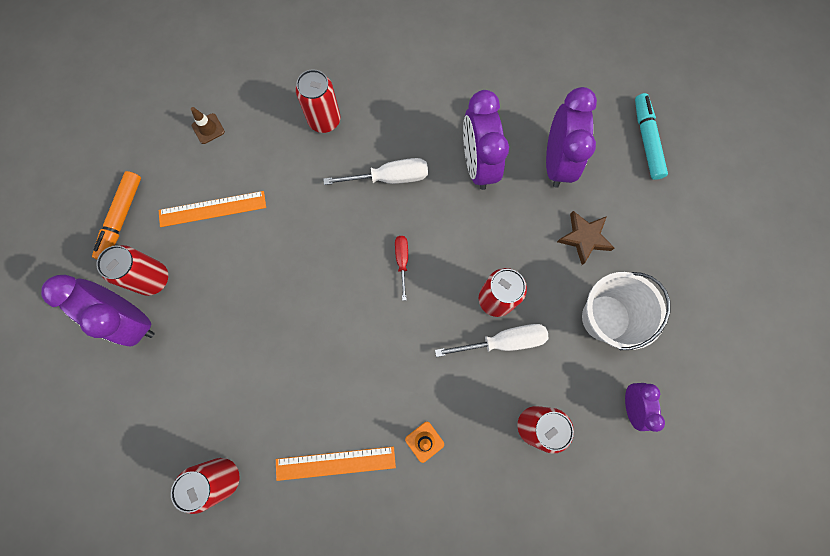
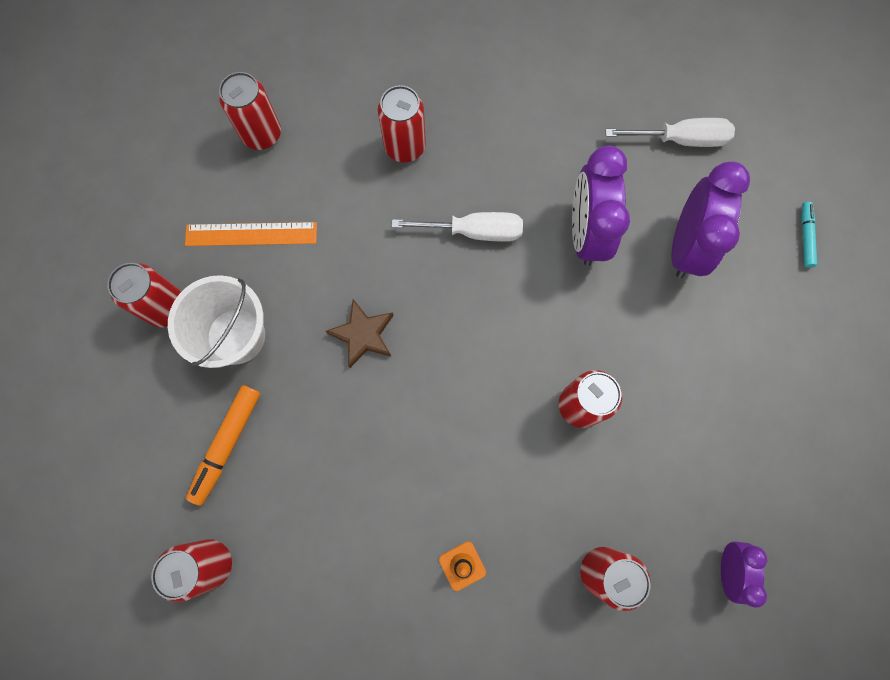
camera: 10 degrees right, 0 degrees up
(121, 218) = (141, 227): orange marker -> orange marker (227, 444)
(131, 319) = (133, 352): purple clock -> none
(208, 129) = (262, 134): brown traffic cone -> red can
(335, 463) = (349, 571): orange ruler -> none
(402, 261) = (471, 338): red screwdriver -> none
(503, 342) = (580, 460): white screwdriver -> white screwdriver (680, 139)
(584, 238) = (704, 347): brown star -> brown star (363, 335)
(605, 318) = (714, 453): white bucket -> white bucket (236, 336)
(646, 140) = (805, 237): turquoise marker -> turquoise marker, size x0.59

